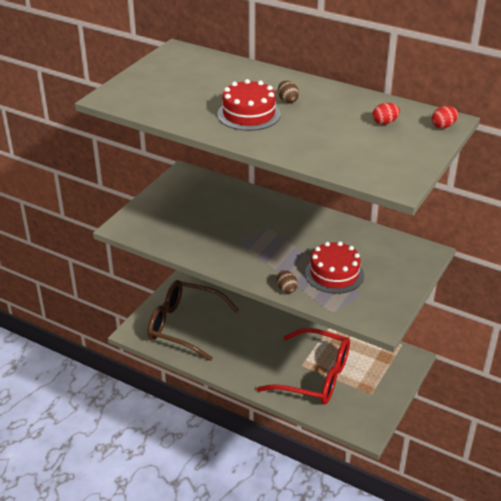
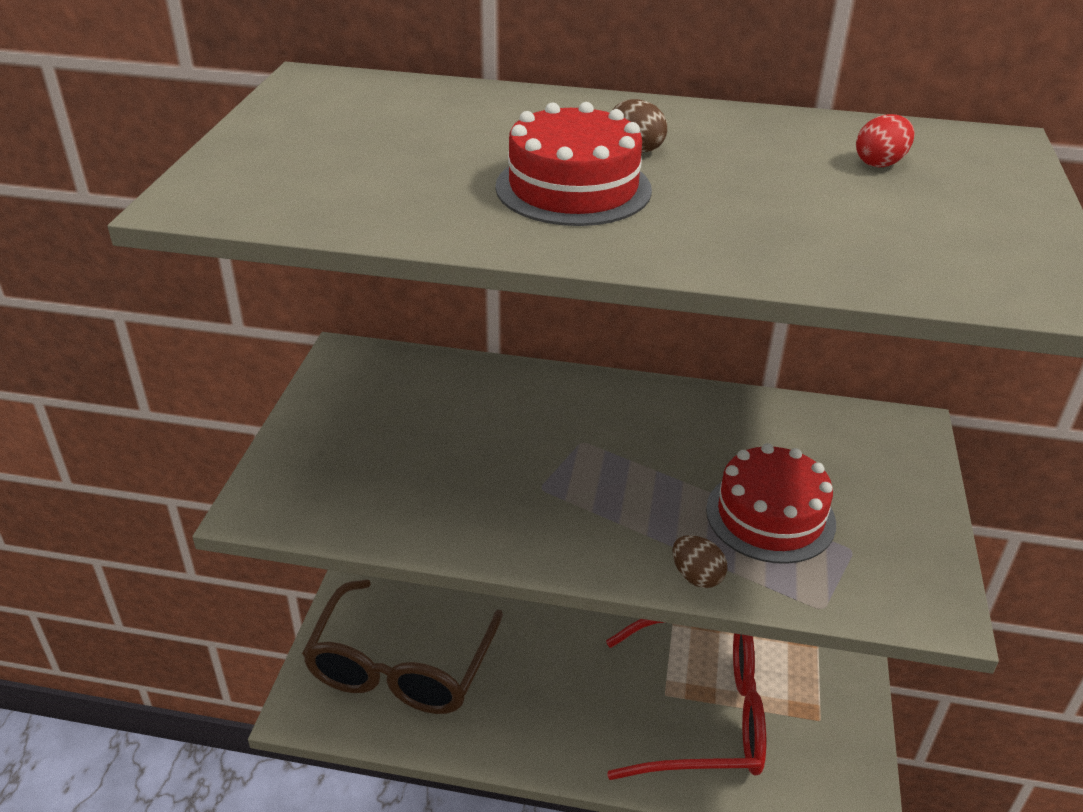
camera: 20 degrees left, 0 degrees up
(184, 325) = (401, 667): brown glasses -> brown glasses turned 75 degrees counterclockwise
(443, 126) = (999, 153): red egg -> none

